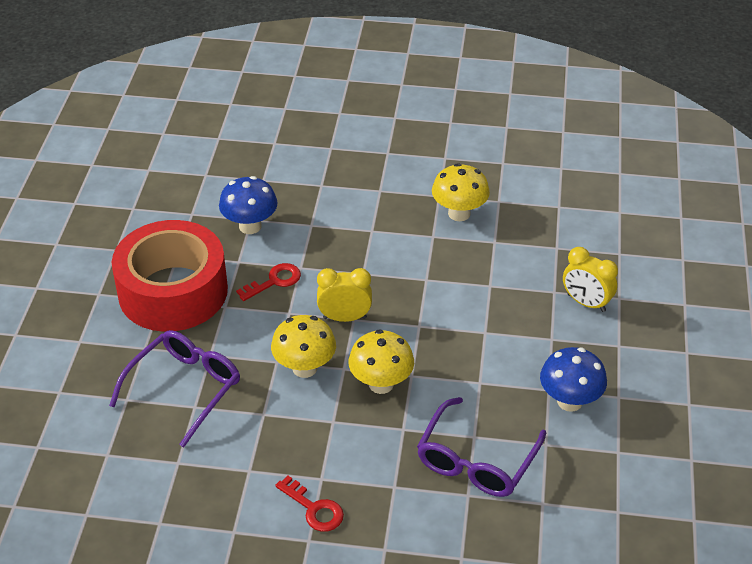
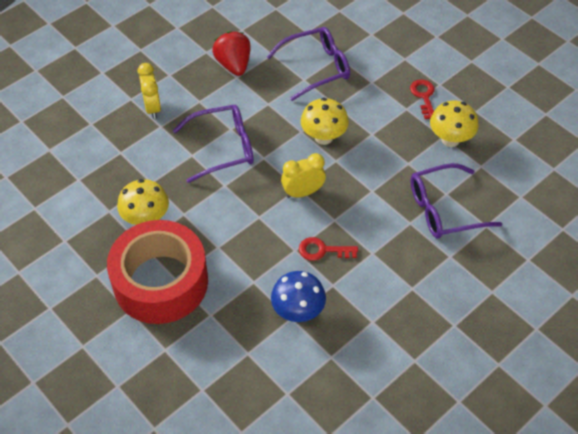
camera: 140 degrees left, 10 degrees up
(173, 291) = (399, 290): red tape -> red tape (160, 282)
(304, 368) = (359, 175): yellow mushroom -> yellow mushroom (450, 139)
(344, 318) = (303, 192): yellow clock -> yellow clock turned 120 degrees clockwise
(469, 309) = (222, 148): none -> purple glasses
(569, 401) = (233, 65): blue mushroom -> red strawberry

